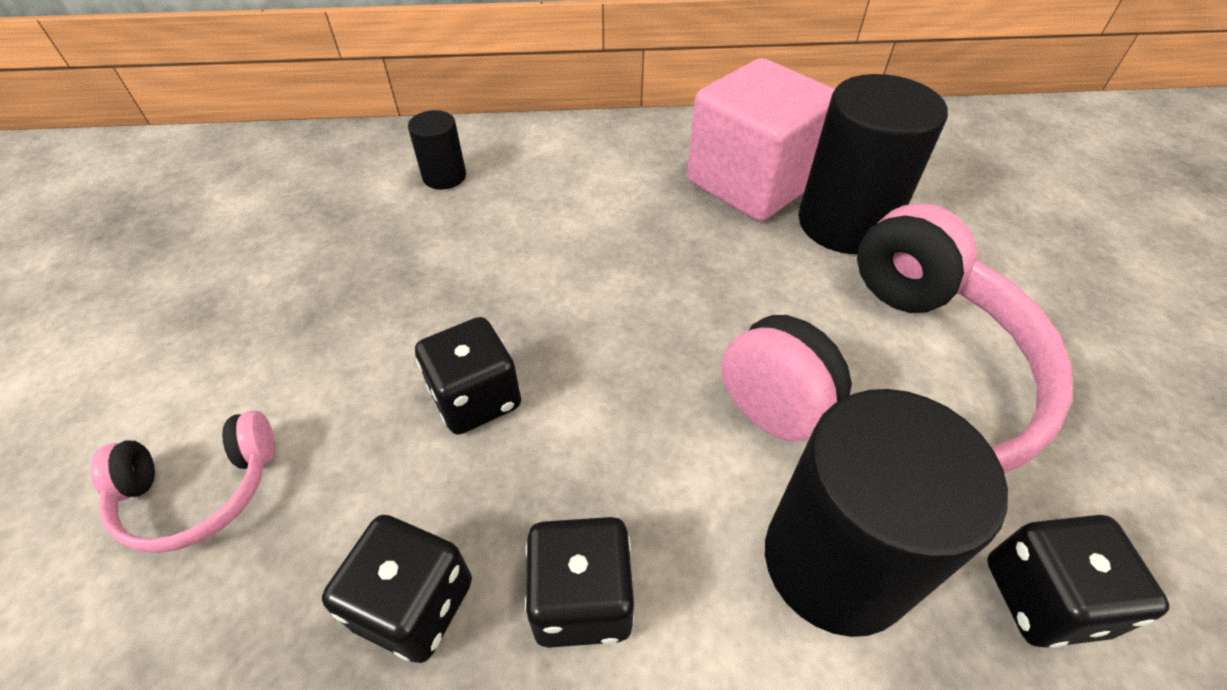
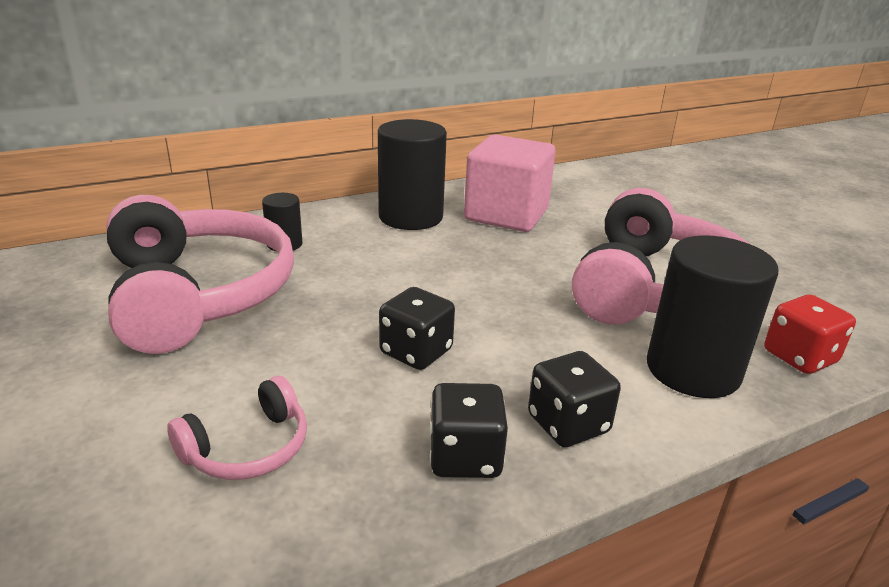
camera: 25 degrees left, 20 degrees down
(304, 234) = (197, 294): none -> pink headphones
(845, 224) = (578, 225): black cylinder -> black cylinder (410, 217)
(1043, 597) = (799, 357): black dice -> red dice

